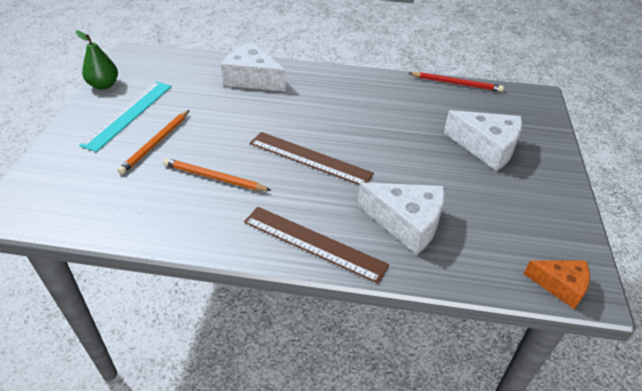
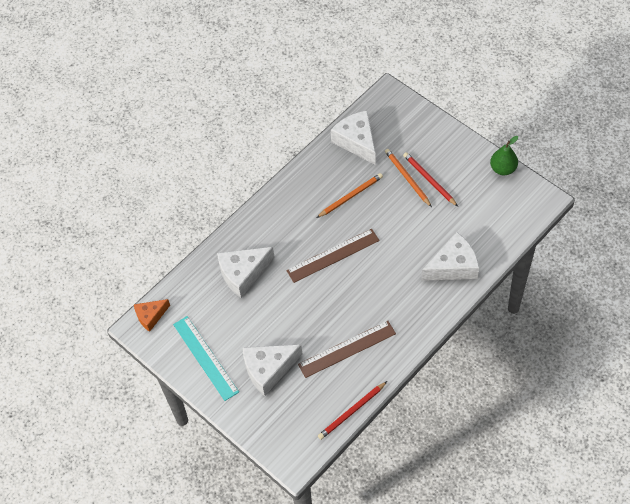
camera: 130 degrees right, 15 degrees up
(115, 208) = (357, 141): none -> white cheese
(128, 114) = (452, 173): turquoise ruler -> turquoise ruler (205, 357)
(148, 127) = (429, 180): none -> red pencil
(314, 243) = (263, 220): brown ruler -> brown ruler (347, 349)

